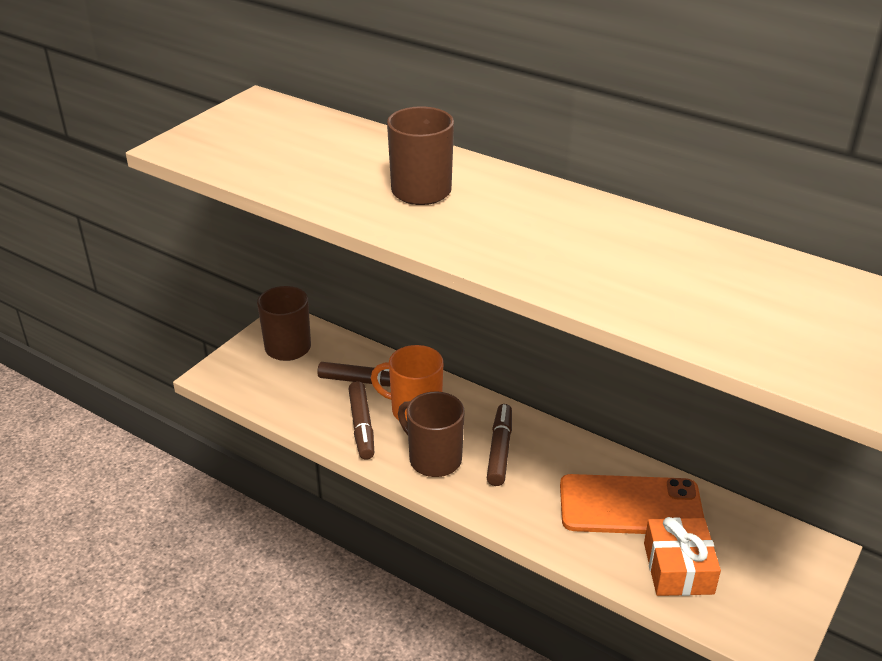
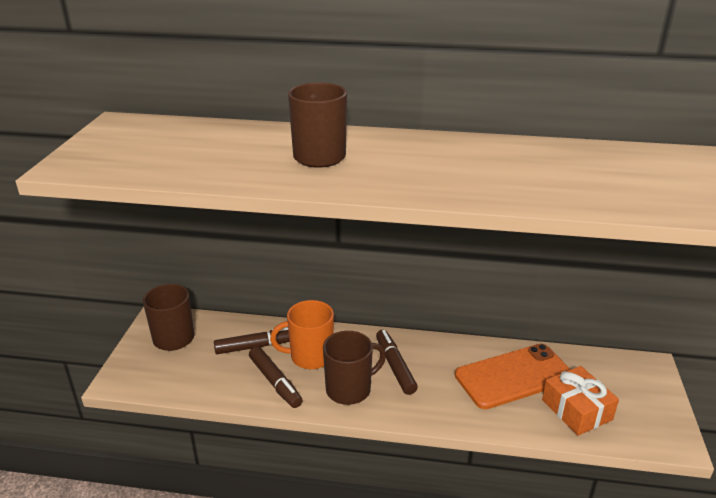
camera: 25 degrees left, 5 degrees down
(434, 459) = (349, 389): brown mug -> brown mug turned 135 degrees clockwise

